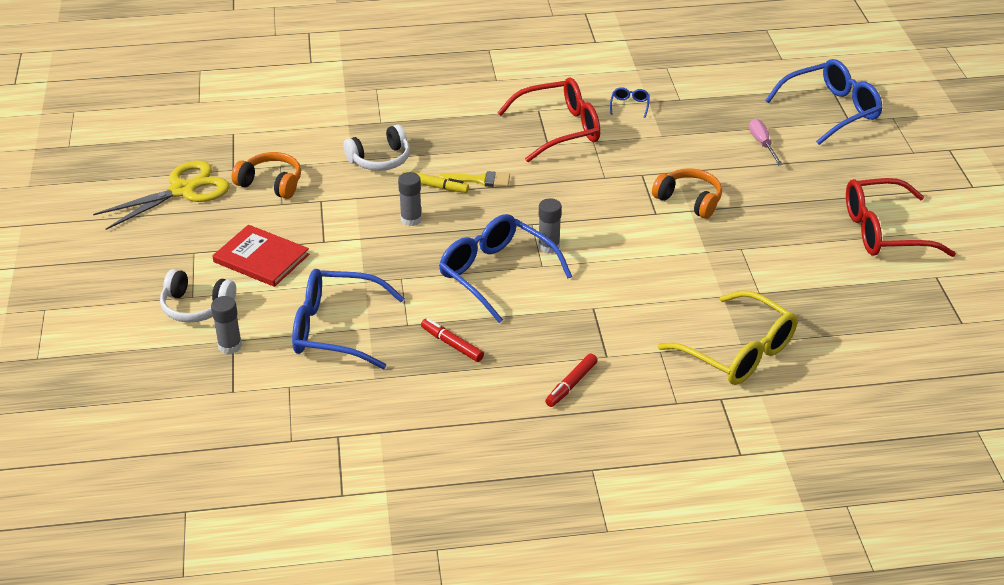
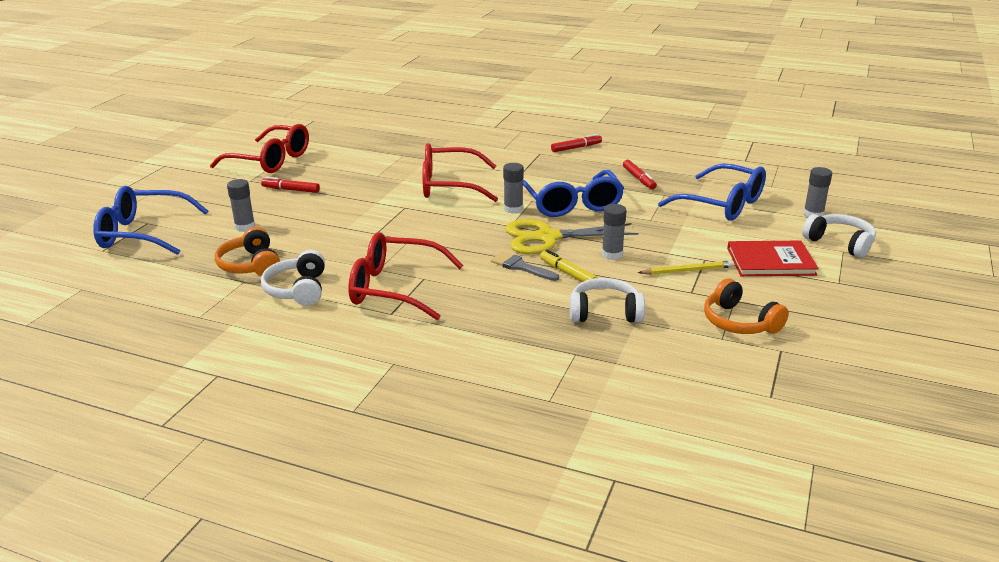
camera: 150 degrees left, 10 degrees down
(183, 190) = (846, 343): yellow scissors -> yellow scissors (547, 237)
(261, 258) = (770, 261): red book -> red book turned 60 degrees counterclockwise
(334, 222) = (687, 270): none -> yellow pencil
(480, 180) = (521, 267): yellow brush -> grey brush
(629, 105) = (298, 290): blue glasses -> white headphones
(648, 258) = (449, 185): none -> red glasses
(689, 200) = (367, 208): orange headphones -> orange headphones (251, 265)
(738, 352) = (457, 137): yellow glasses -> none
(762, 144) = (245, 227): pink screwdriver -> grey glue stick
(794, 198) = (291, 190): none -> red marker

